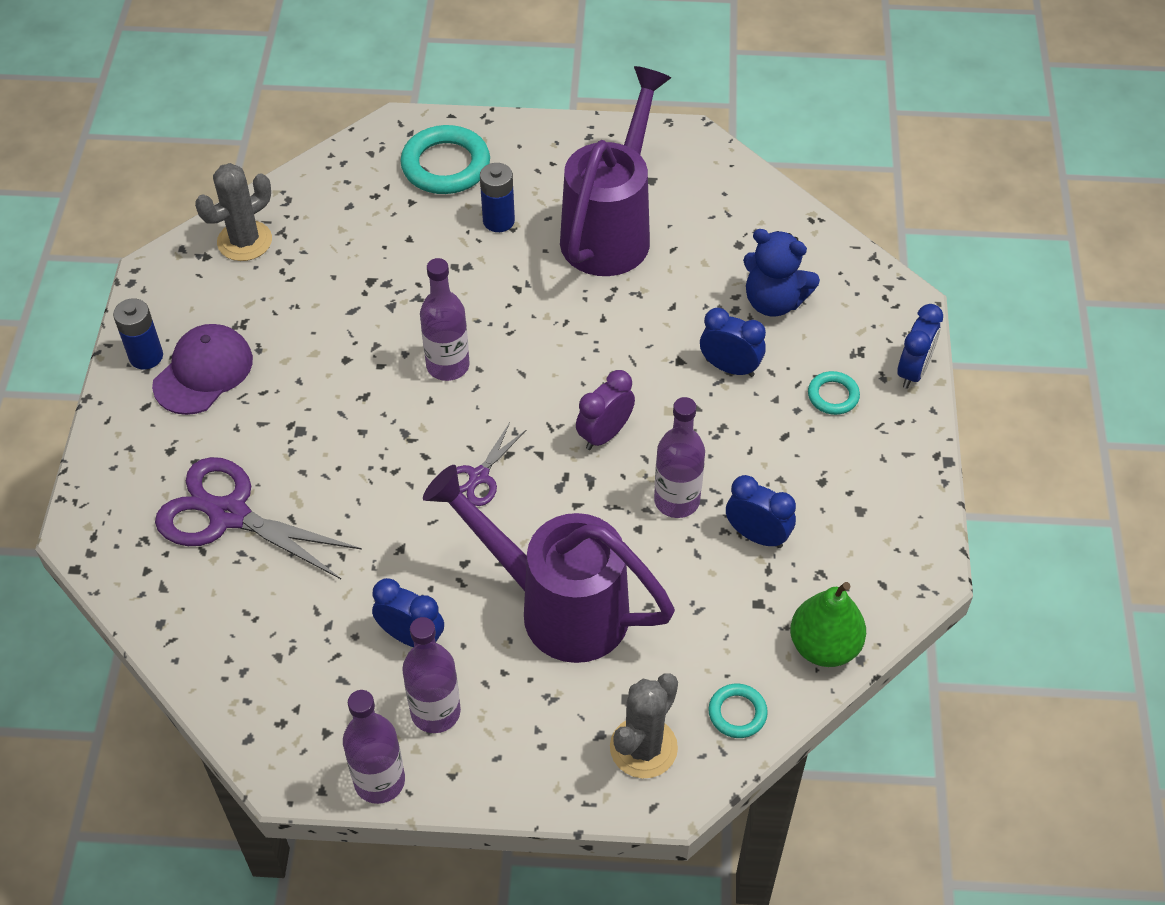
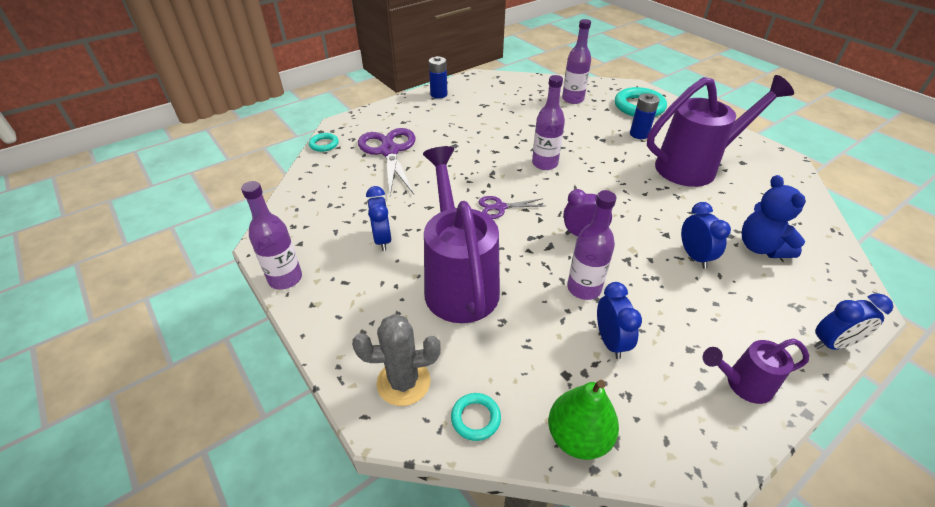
camera: 50 degrees right, 10 degrees down
(203, 372) = (450, 109): purple cap -> none
(244, 241) = (522, 85): grey cactus -> none
(435, 712) = (346, 274): purple bottle -> purple bottle (572, 99)
(833, 396) = (751, 314): turquoise ring -> turquoise ring (324, 144)
(886, 479) = (741, 384): none -> purple watering can

